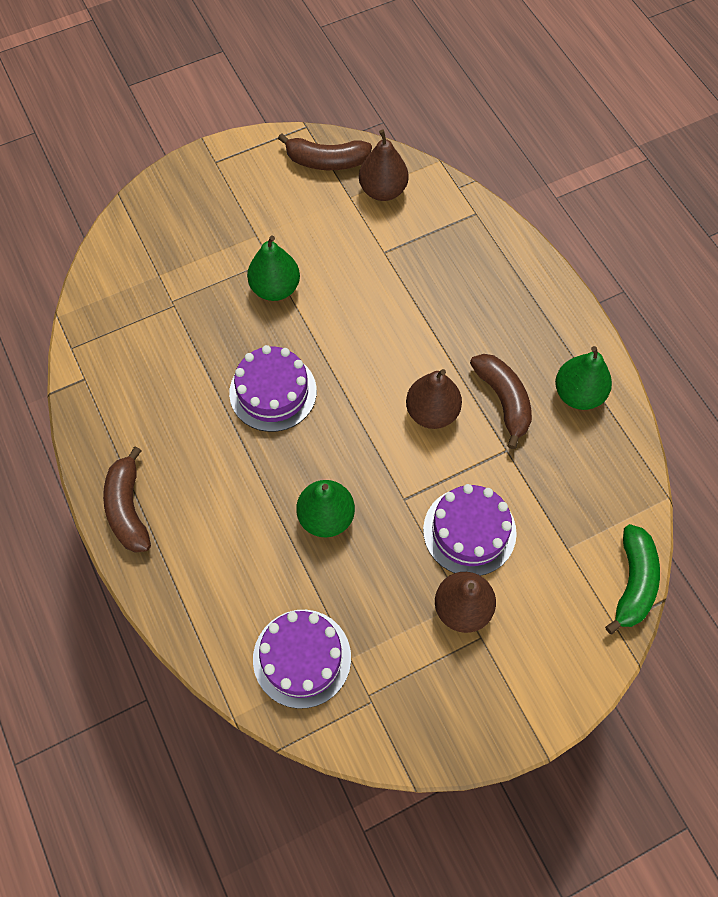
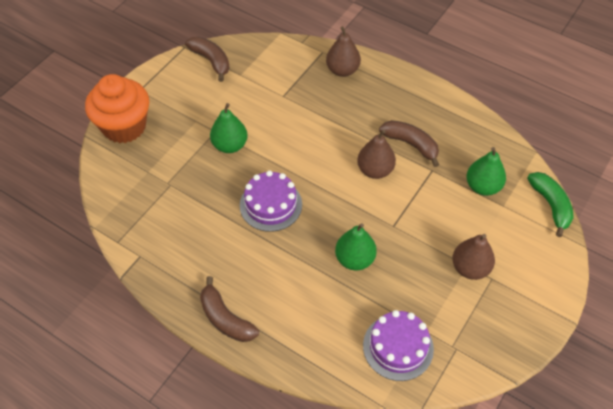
camera: 30 degrees left, 10 degrees down
(168, 202) = (124, 126): none -> orange cupcake
(326, 161) = (211, 61): brown banana -> brown banana turned 105 degrees counterclockwise
(383, 190) = (258, 62): brown pear -> brown pear (342, 70)
(469, 531) = (443, 224): purple cake -> none
(578, 394) = (449, 121): green pear -> green pear (482, 186)

